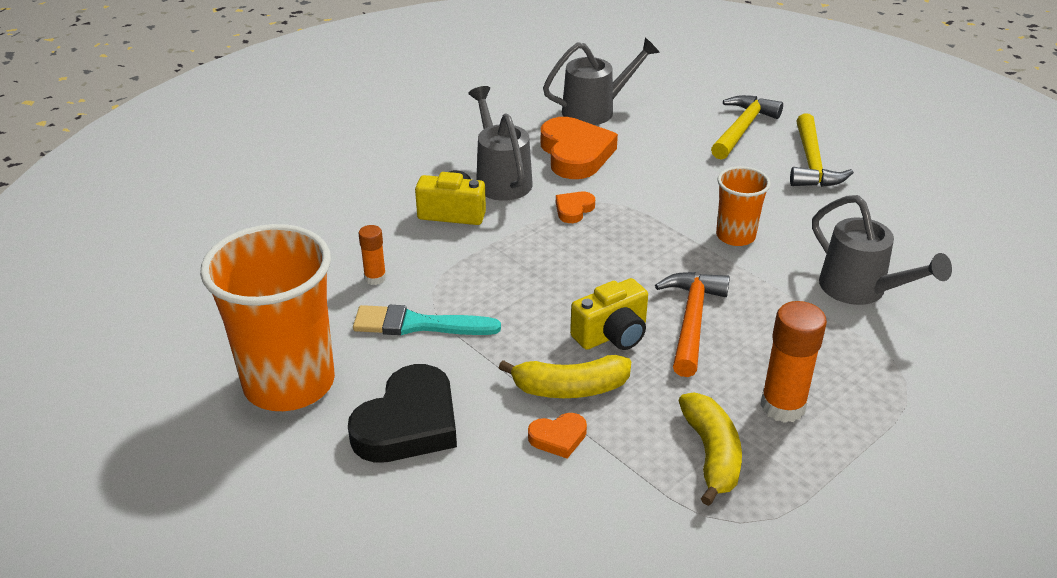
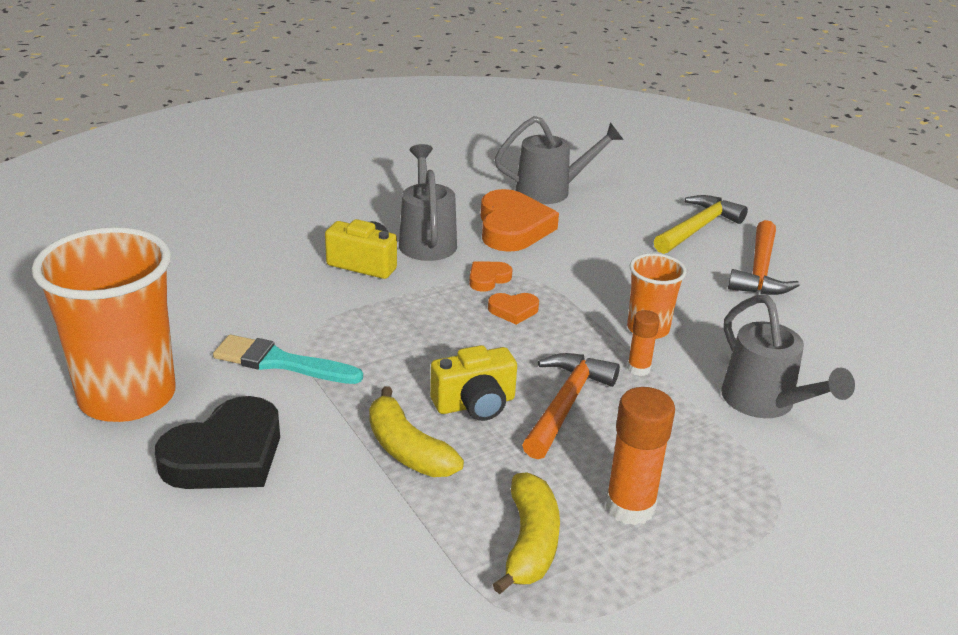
camera: 10 degrees right, 5 degrees down
(375, 278) = (259, 312): orange glue stick -> orange glue stick (638, 369)
(558, 438) = (373, 496): orange heart -> orange heart (513, 310)
(570, 388) = (407, 449): yellow banana -> yellow banana turned 45 degrees clockwise
(812, 163) = (760, 271): yellow hammer -> orange hammer

